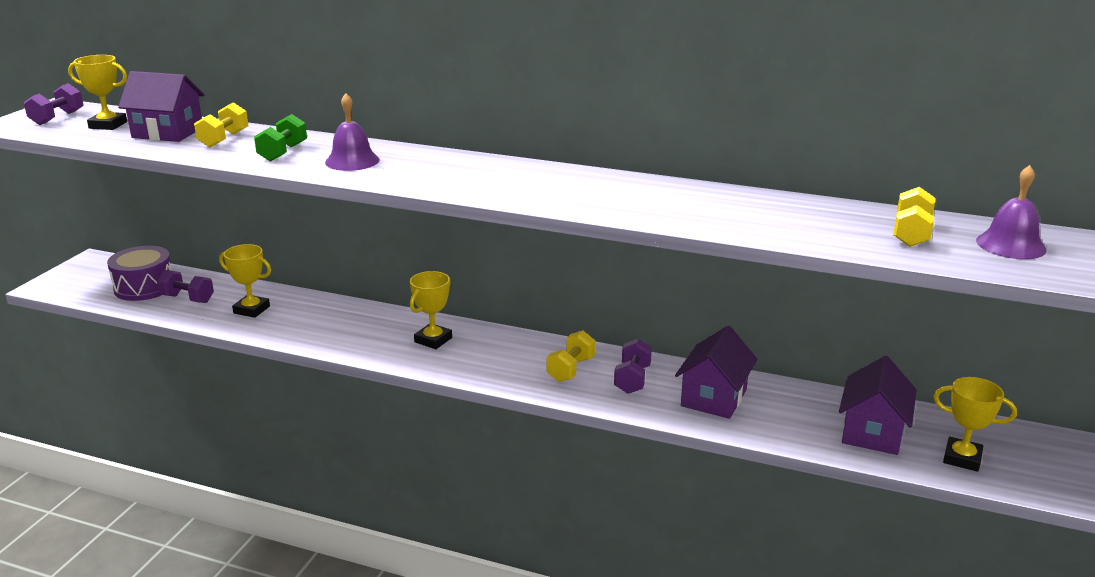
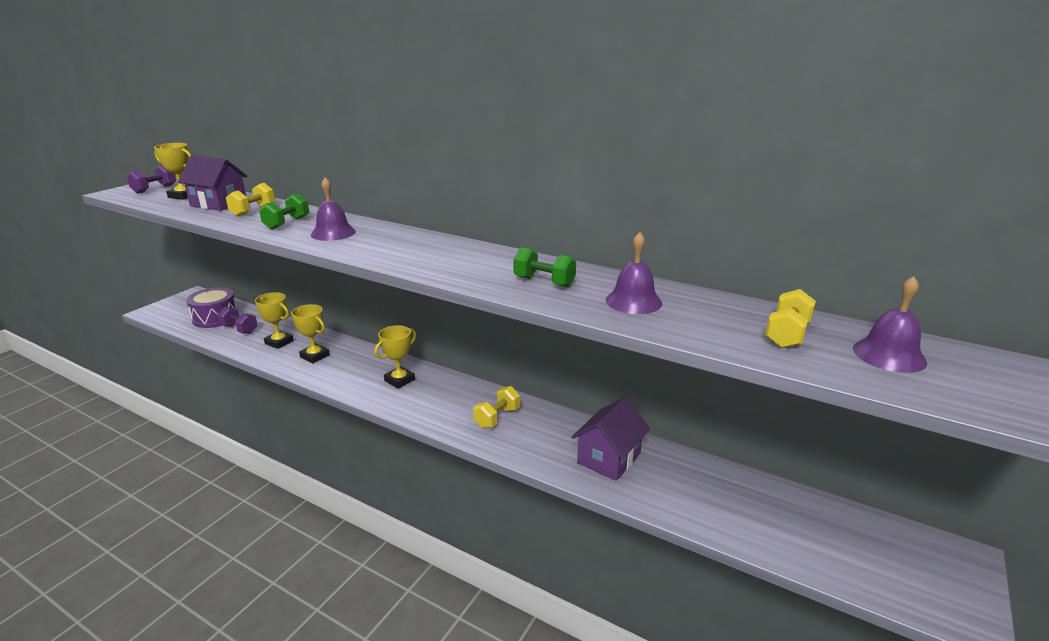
camera: 10 degrees right, 0 degrees up
(632, 379) = (544, 433): purple dumbbell -> none
(639, 200) = (544, 282): none -> green dumbbell
(745, 213) = (633, 301): none -> purple bell
(872, 432) = (745, 511): purple house -> none
(962, 458) = (827, 551): yellow trophy -> yellow trophy (314, 356)

